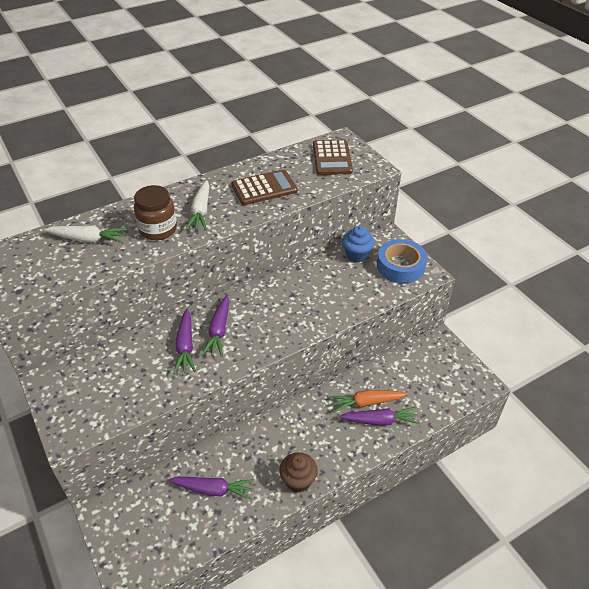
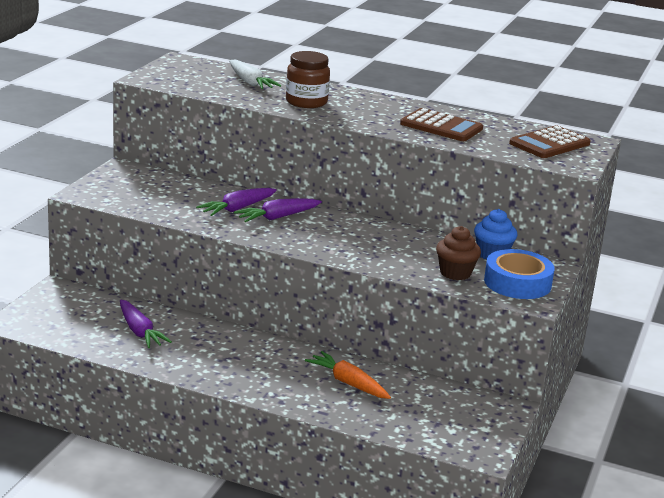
camera: 50 degrees right, 20 degrees down
(201, 211) = (360, 111): white carrot -> none
(298, 480) = (202, 372): brown cupcake -> brown cupcake (455, 273)
(379, 421) = (335, 398): purple carrot -> none

